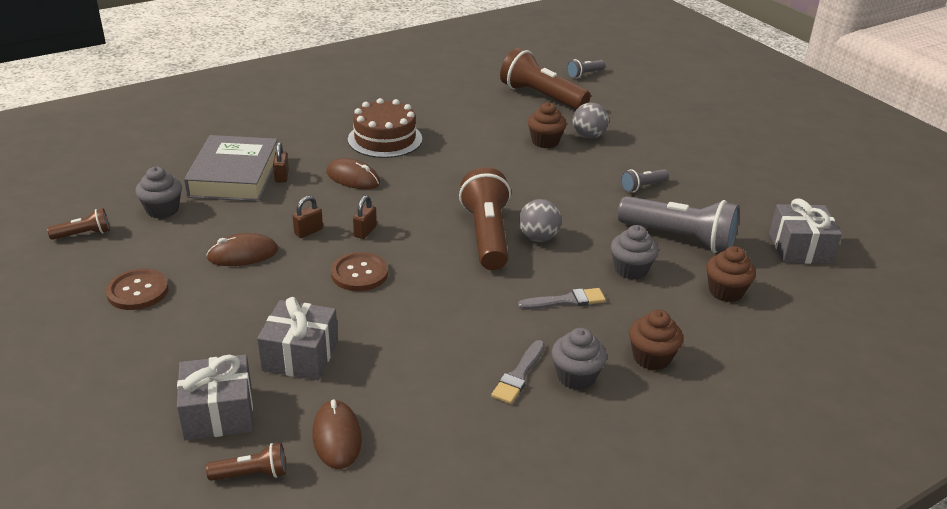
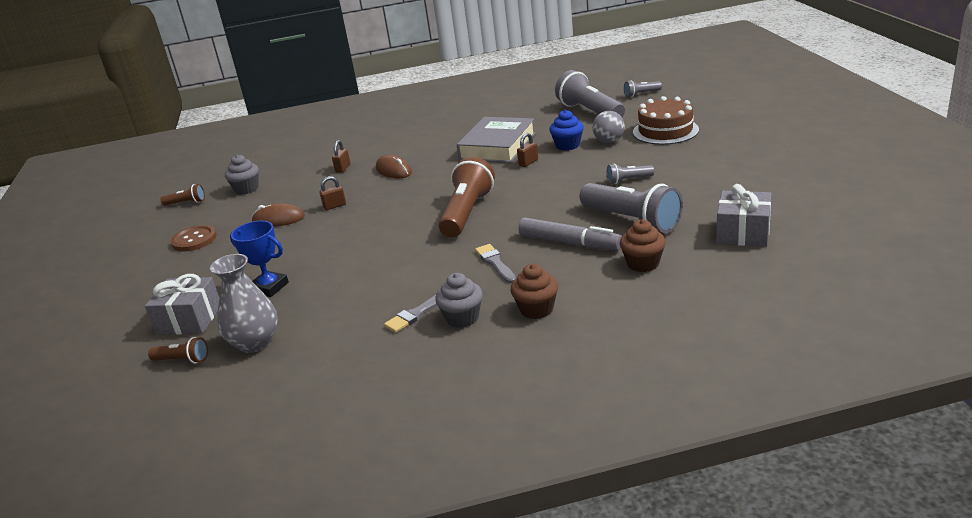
camera: 25 degrees right, 5 degrees down
(234, 176) = (310, 168): grey book -> grey book (497, 146)
(300, 355) = (269, 287): grey gift -> blue trophy
(337, 437) = (255, 343): brown mouse -> grey vase
(359, 273) = (350, 235): brown button -> none
(365, 231) = (375, 207): brown padlock -> brown padlock (528, 162)
(385, 139) = (438, 143): brown cake -> brown cake (665, 131)
(538, 238) = (508, 216): grey ball -> none
(541, 97) = (590, 112): brown flashlight -> grey flashlight
(545, 141) = (567, 145): brown cupcake -> blue cupcake
(565, 301) = (495, 263): grey brush -> grey brush turned 120 degrees counterclockwise
(631, 269) = (569, 243): grey cupcake -> grey marker

